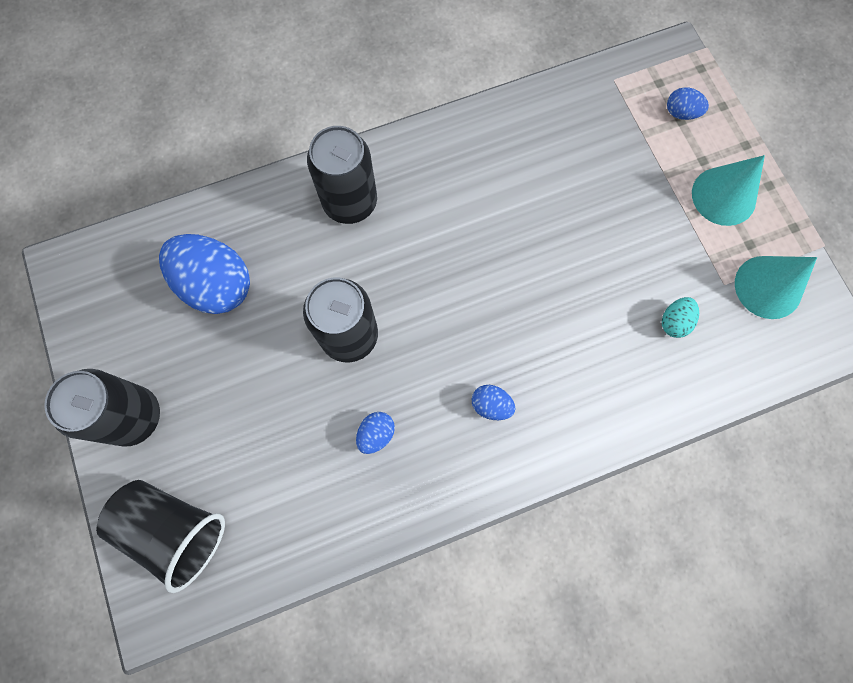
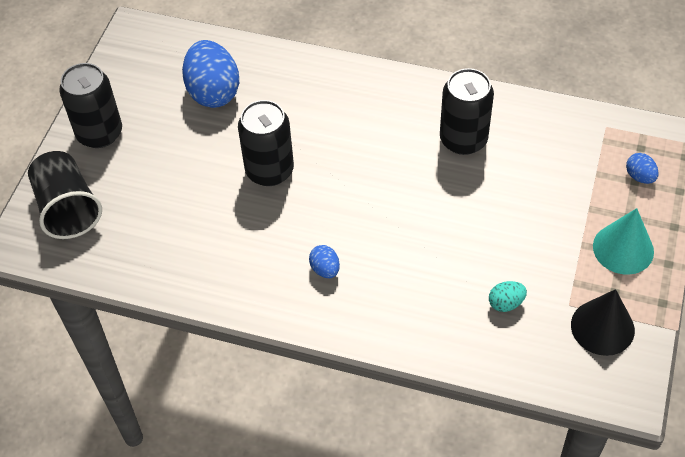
camera: 40 degrees right, 20 degrees down
(350, 202) = (341, 94): black can -> black can (463, 139)
(376, 434) = (234, 237): blue egg -> none
(768, 287) = (602, 327): turquoise cone -> black cone

